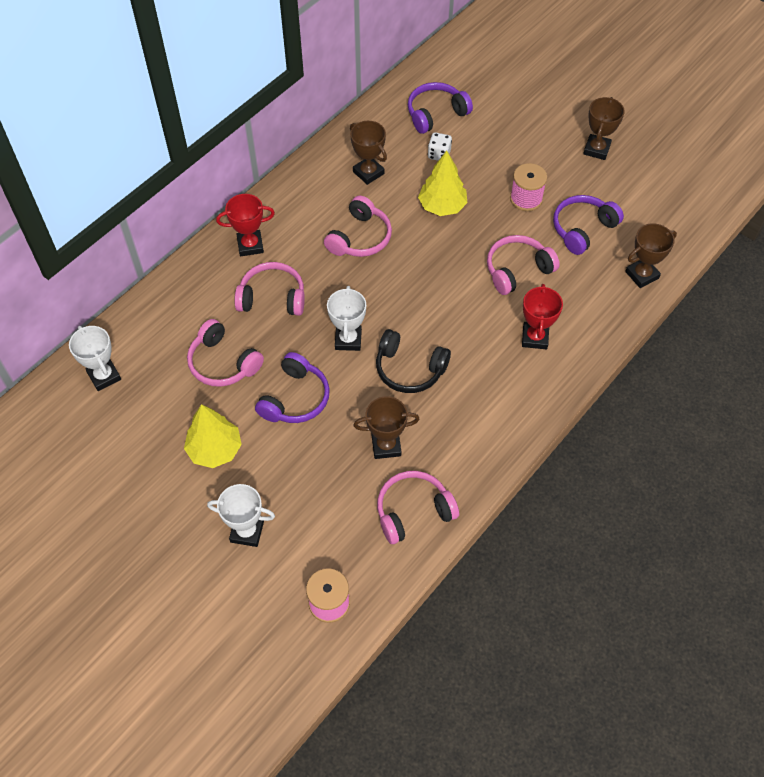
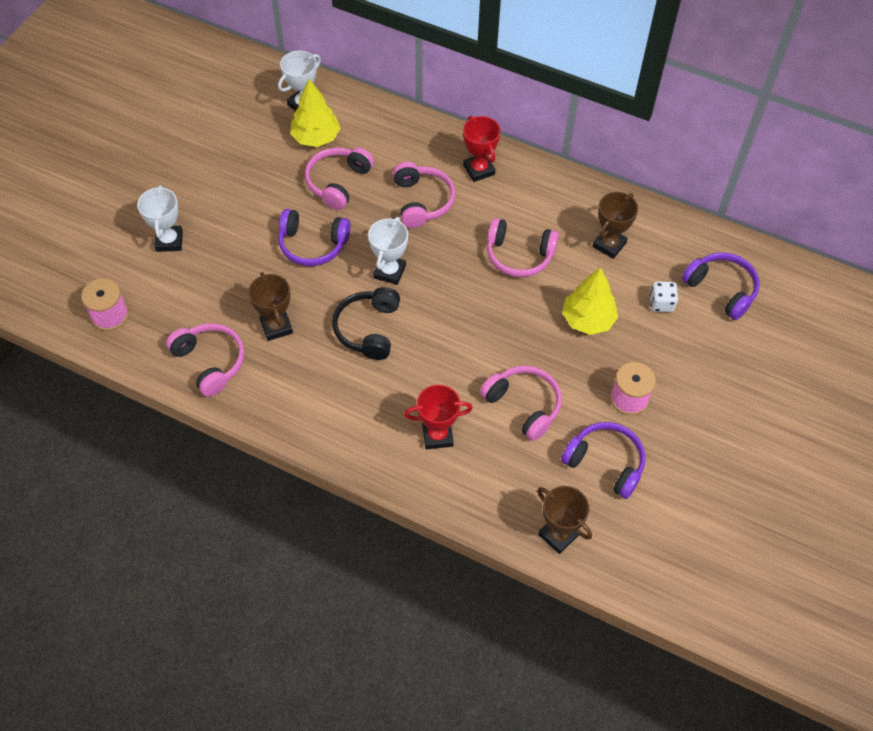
camera: 75 degrees right, 0 degrees up
(215, 450) = (246, 199): yellow tree -> yellow tree (316, 137)
(348, 340) = (389, 272): white trophy -> white trophy turned 60 degrees counterclockwise
(596, 149) = (736, 462): brown trophy -> none

